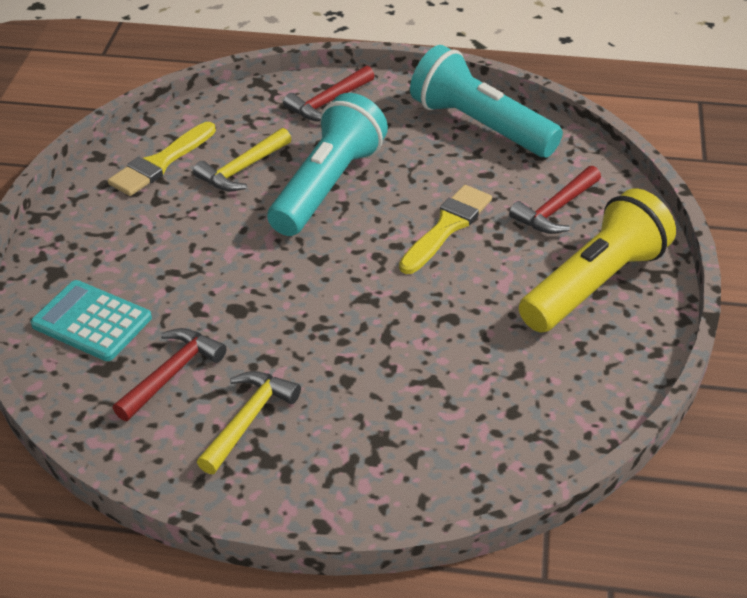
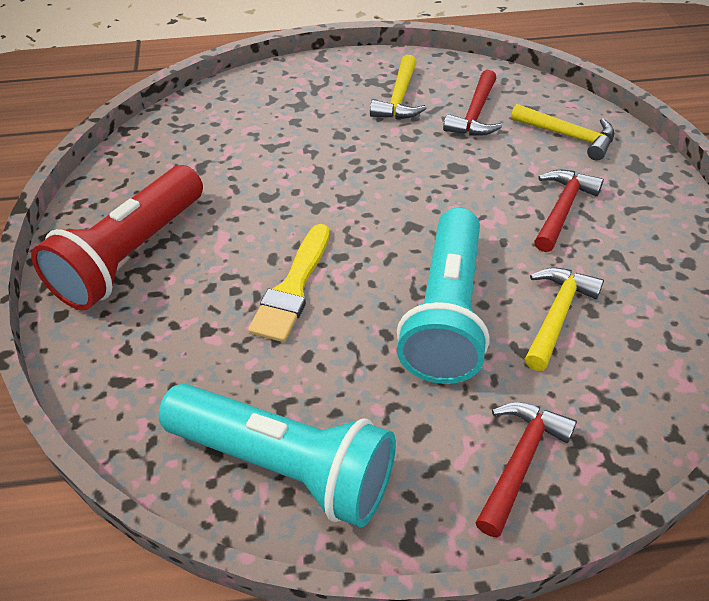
camera: 165 degrees right, 5 degrees up
(92, 321) = (568, 136): turquoise calculator -> yellow hammer
(160, 163) = (655, 303): yellow brush -> none
(556, 209) = (170, 339): red hammer -> red hammer (562, 209)
(594, 283) = (131, 255): yellow flashlight -> red flashlight

